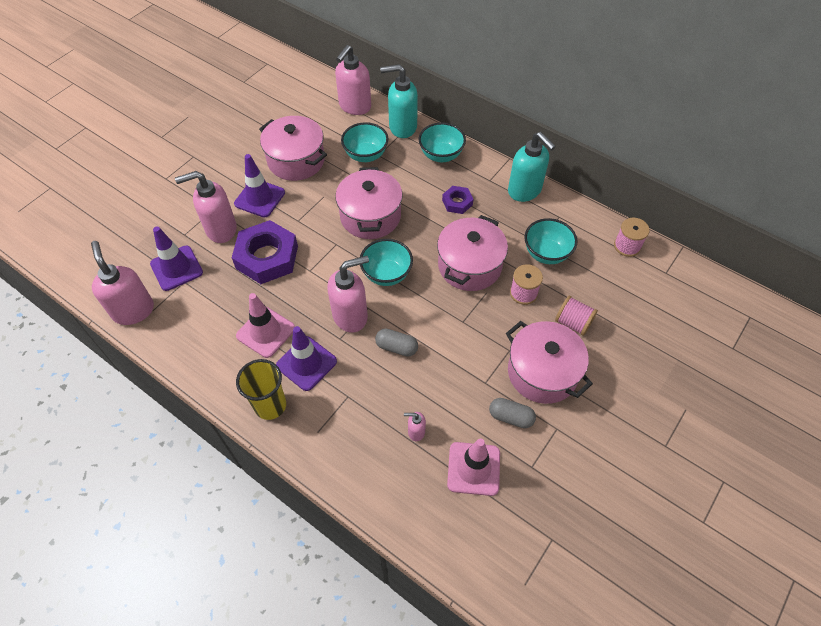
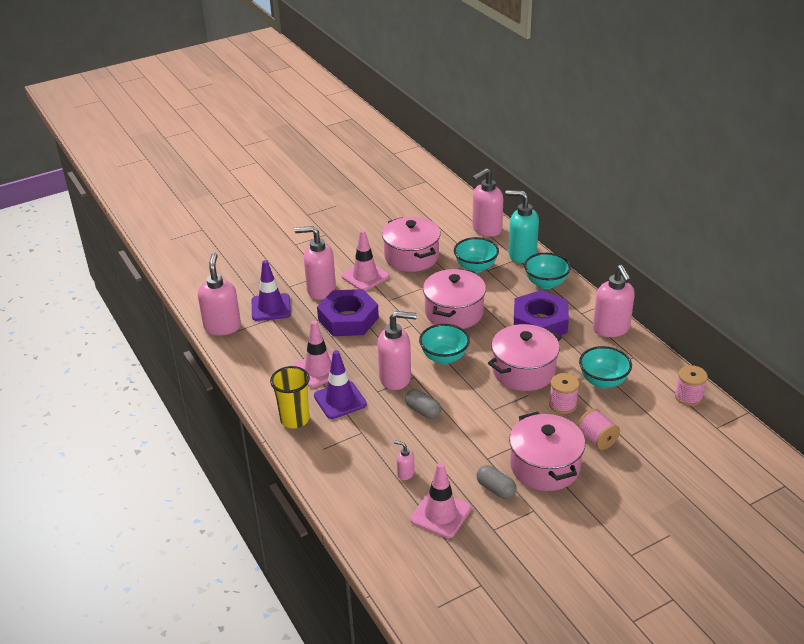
camera: 25 degrees right, 20 degrees down
(259, 198) = (365, 276): purple traffic cone -> pink traffic cone
(457, 202) = (540, 322): purple nut -> purple nut, size x1.99
(525, 191) = (611, 329): turquoise soap dispenser -> pink soap dispenser

